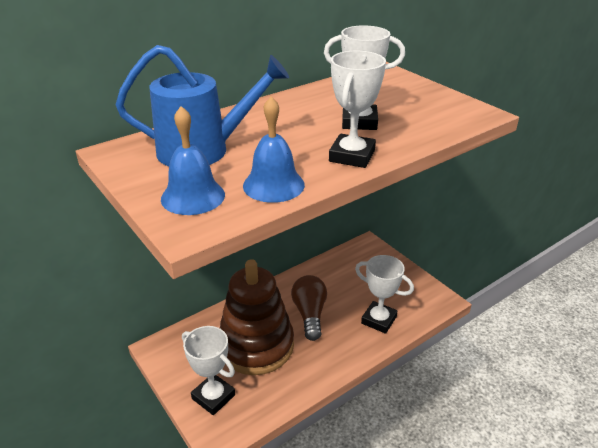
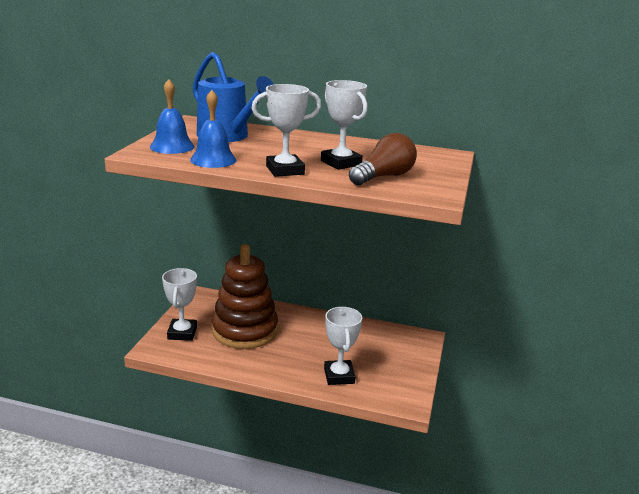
camera: 50 degrees right, 10 degrees down
(310, 314) = (303, 340): brown light bulb -> brown light bulb (384, 177)

